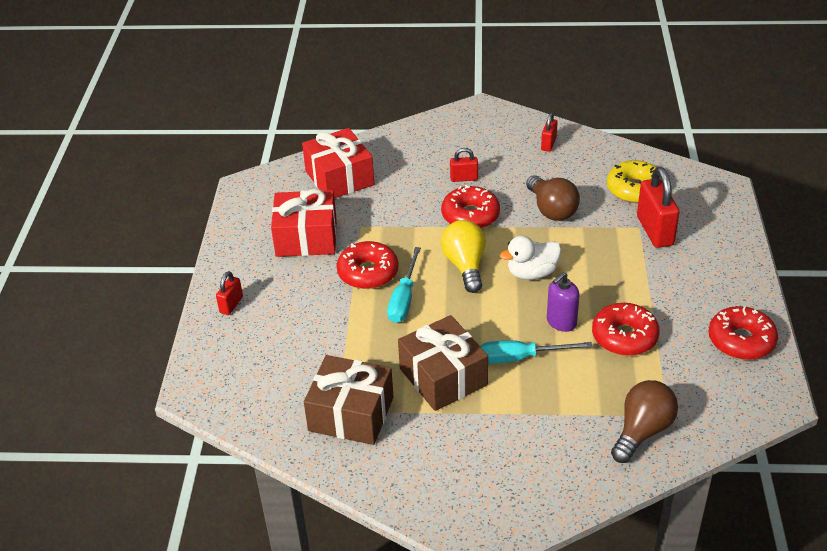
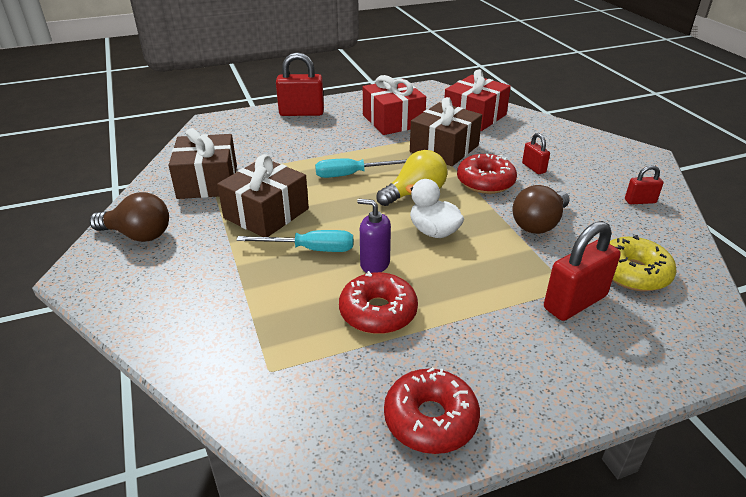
camera: 65 degrees right, 5 degrees down
(231, 305) = (301, 113): red padlock -> red padlock, size x1.88
(368, 273) = (372, 153): red donut -> none
(392, 221) = (444, 148): none -> brown gift
(520, 358) = (310, 249): turquoise screwdriver -> turquoise screwdriver turned 120 degrees clockwise
(642, 431) = (236, 354): brown light bulb -> brown light bulb (138, 235)

